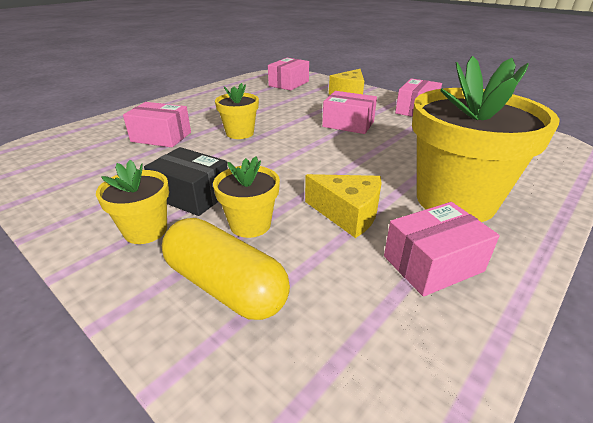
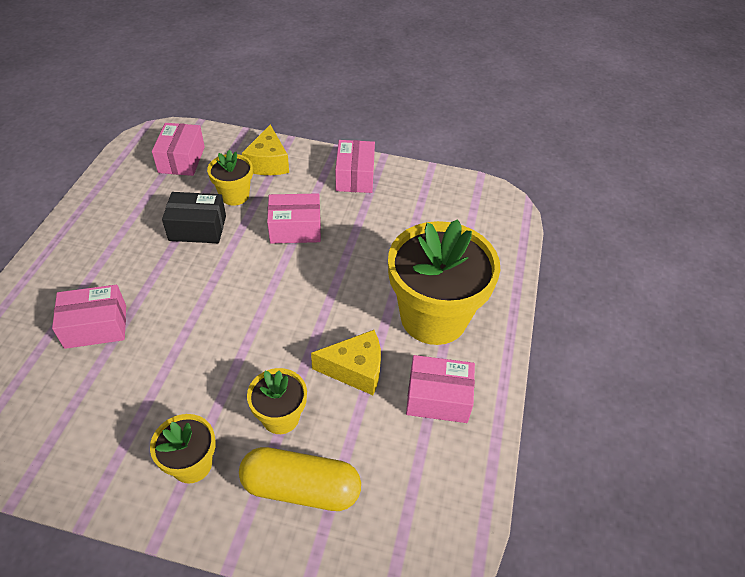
camera: 30 degrees left, 15 degrees up
(191, 195) = (202, 403): black box -> black box (197, 228)
(240, 133) = (185, 286): yellow flower pot -> yellow flower pot (234, 195)
(433, 263) = (438, 398): pink box -> pink box turned 60 degrees clockwise

